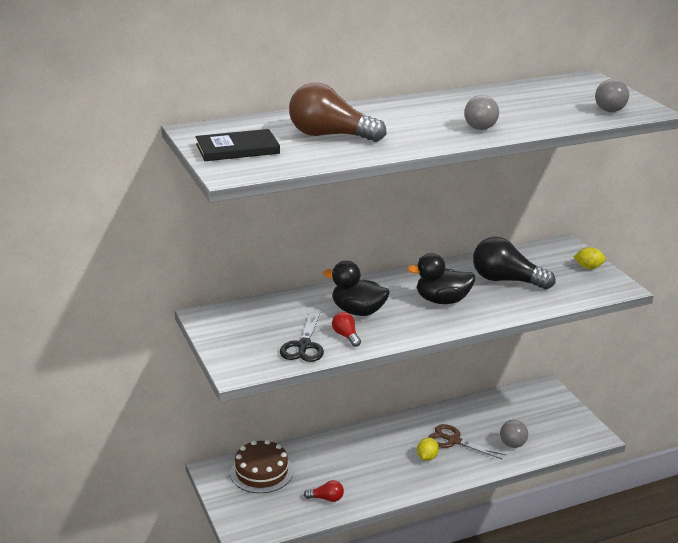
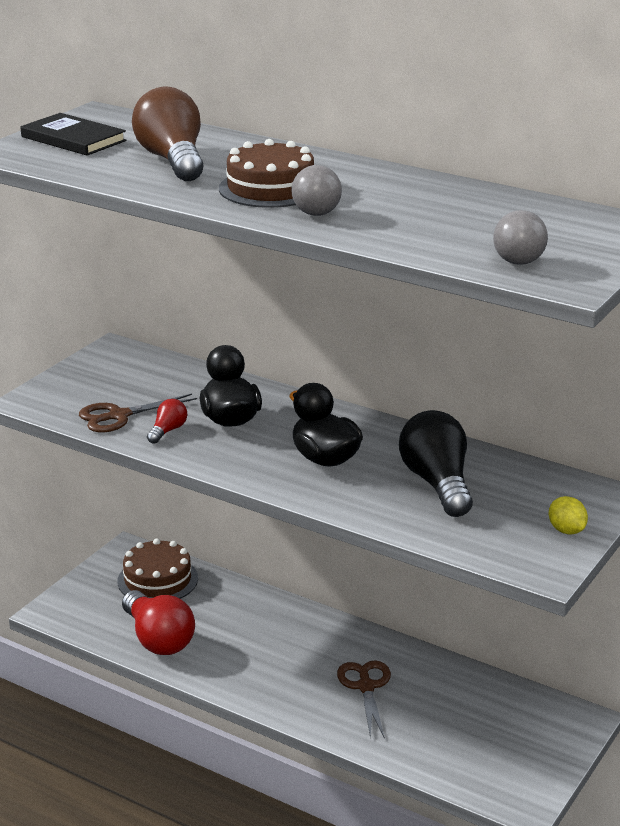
camera: 55 degrees right, 0 degrees up
(304, 346) = (119, 416): black scissors -> brown scissors
(326, 498) = (158, 639): red light bulb -> red light bulb, size x2.11
(421, 127) = (270, 188): none -> brown cake
(427, 457) = (309, 679): yellow lemon -> none
(512, 444) = (414, 737): grey ball -> none

